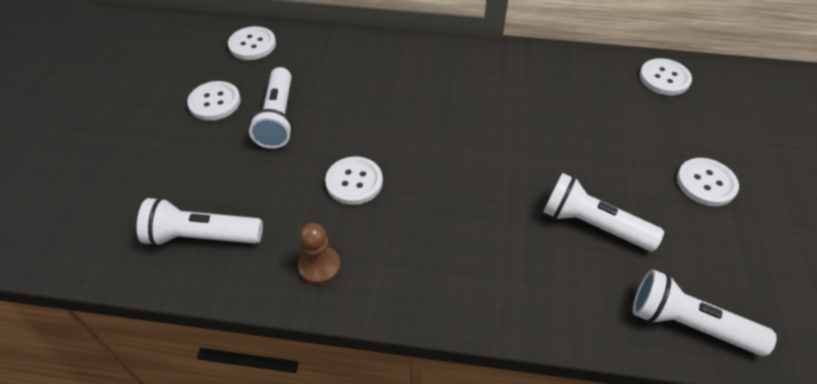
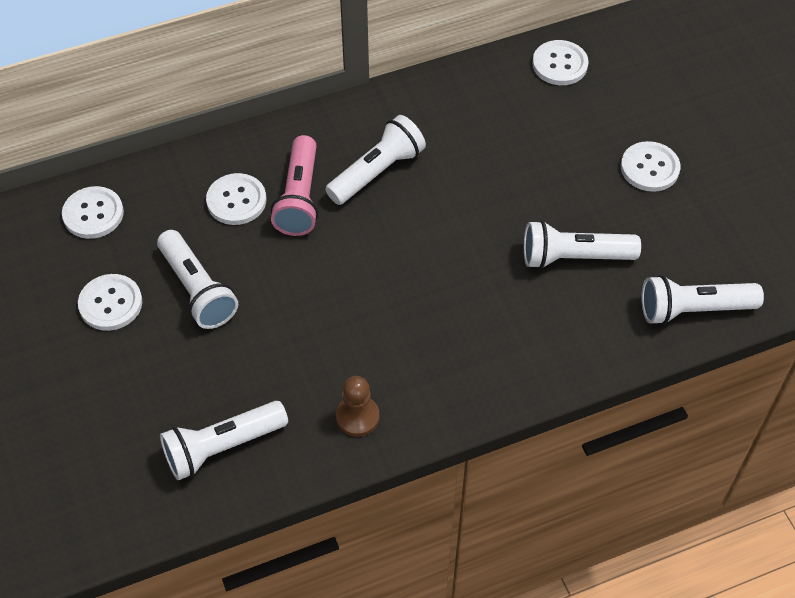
camera: 30 degrees left, 5 degrees up
(354, 182) = (329, 320): white button -> white button (236, 200)
(396, 89) = (299, 198): none -> pink flashlight
(467, 95) = (377, 171): none -> white flashlight

